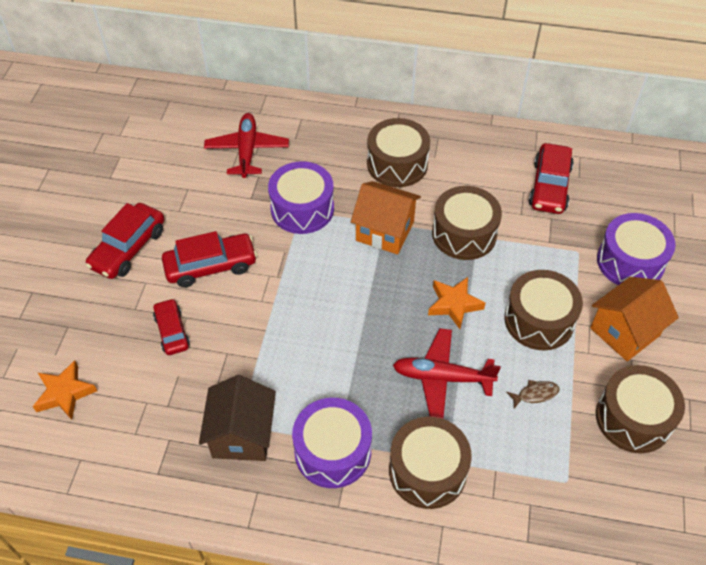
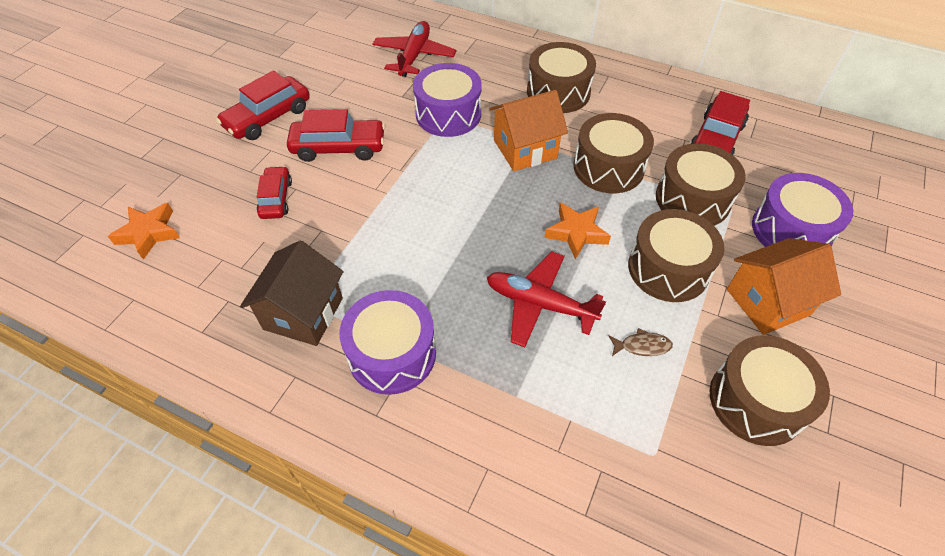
camera: 15 degrees right, 0 degrees up
(384, 231) = (525, 149): orange house -> orange house turned 60 degrees counterclockwise
(427, 471) = (490, 401): brown drum -> brown drum (692, 199)

